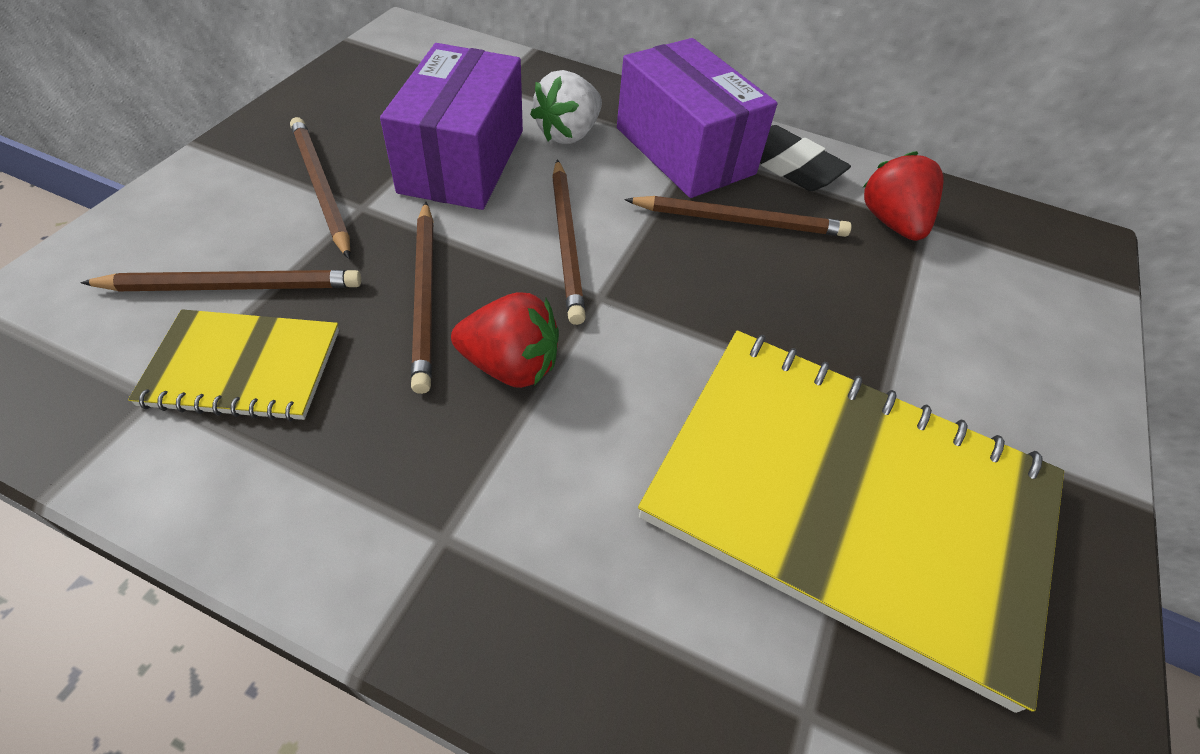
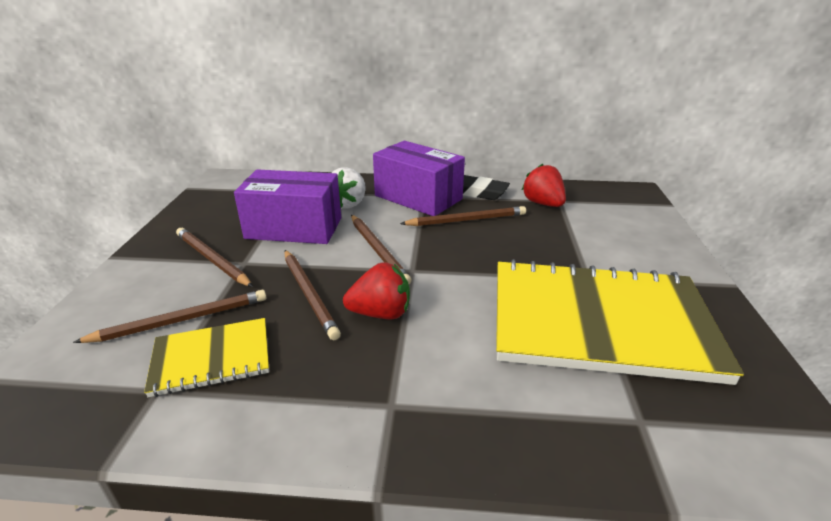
camera: 15 degrees left, 20 degrees down
(462, 161) = (294, 228): purple box -> purple box turned 75 degrees counterclockwise

